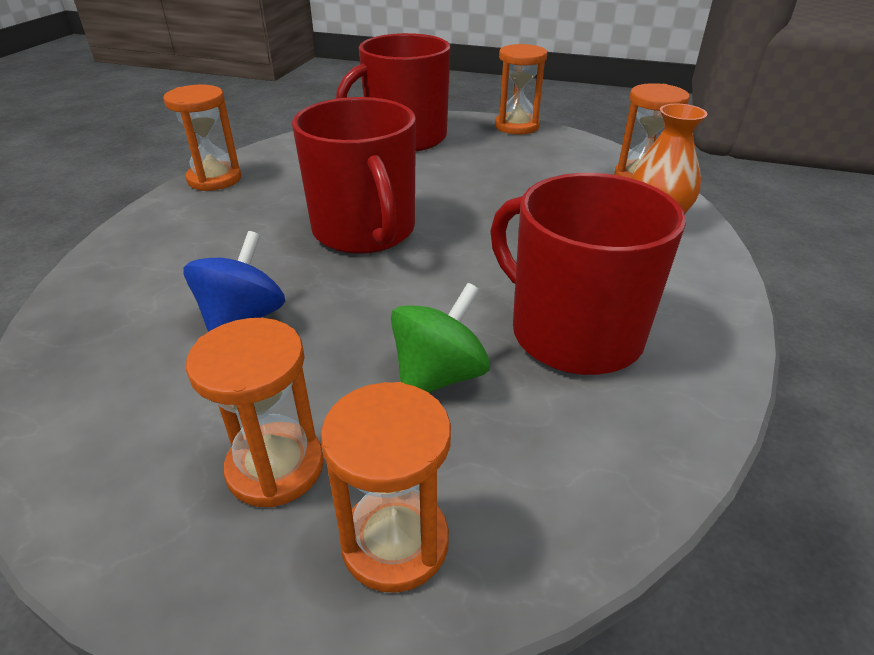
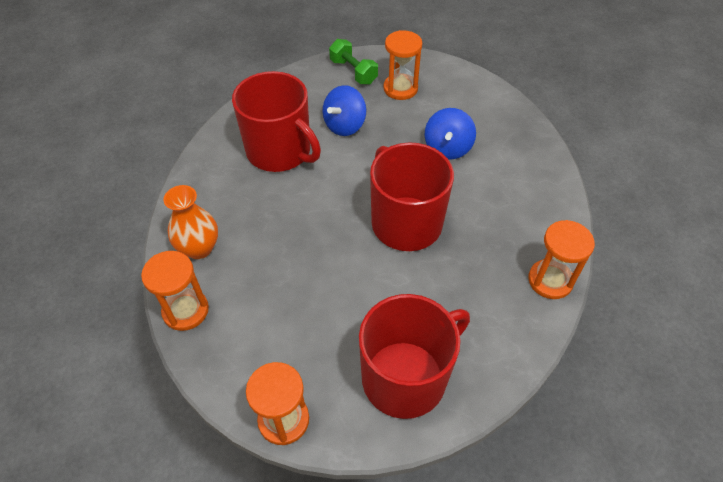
camera: 175 degrees right, 15 degrees up
(395, 542) = (353, 72): orange hourglass -> green dumbbell
(439, 375) = (344, 125): green spinning top -> blue spinning top

